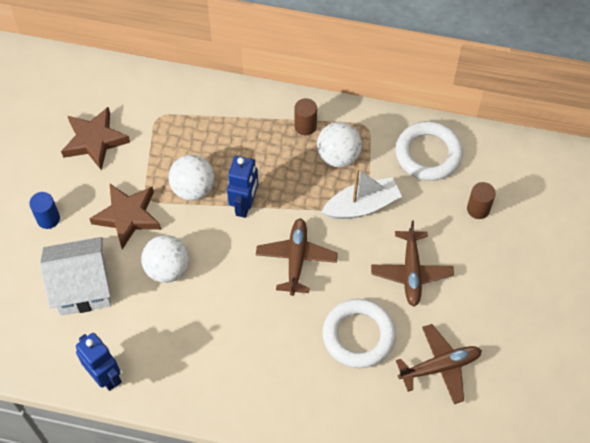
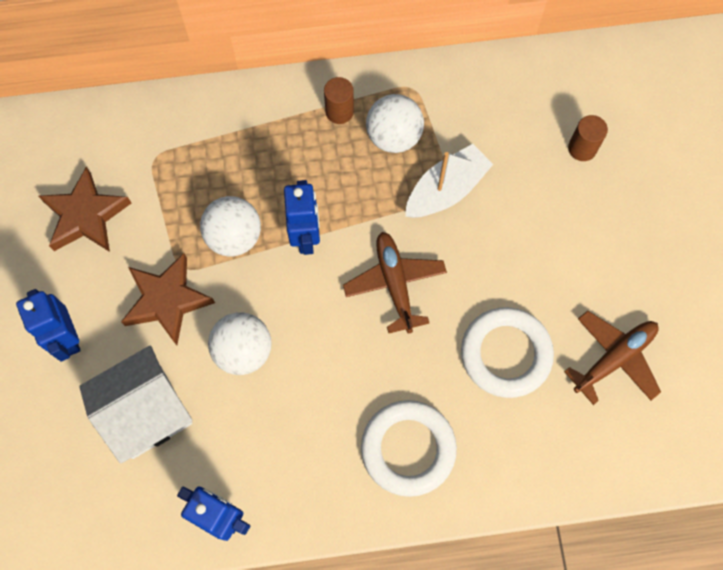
camera: 20 degrees left, 10 degrees up
(48, 219) = (67, 338): blue cylinder -> blue robot
(411, 272) = (536, 253): brown plane -> none
(428, 154) = (498, 99): white ring -> white ring (408, 449)

